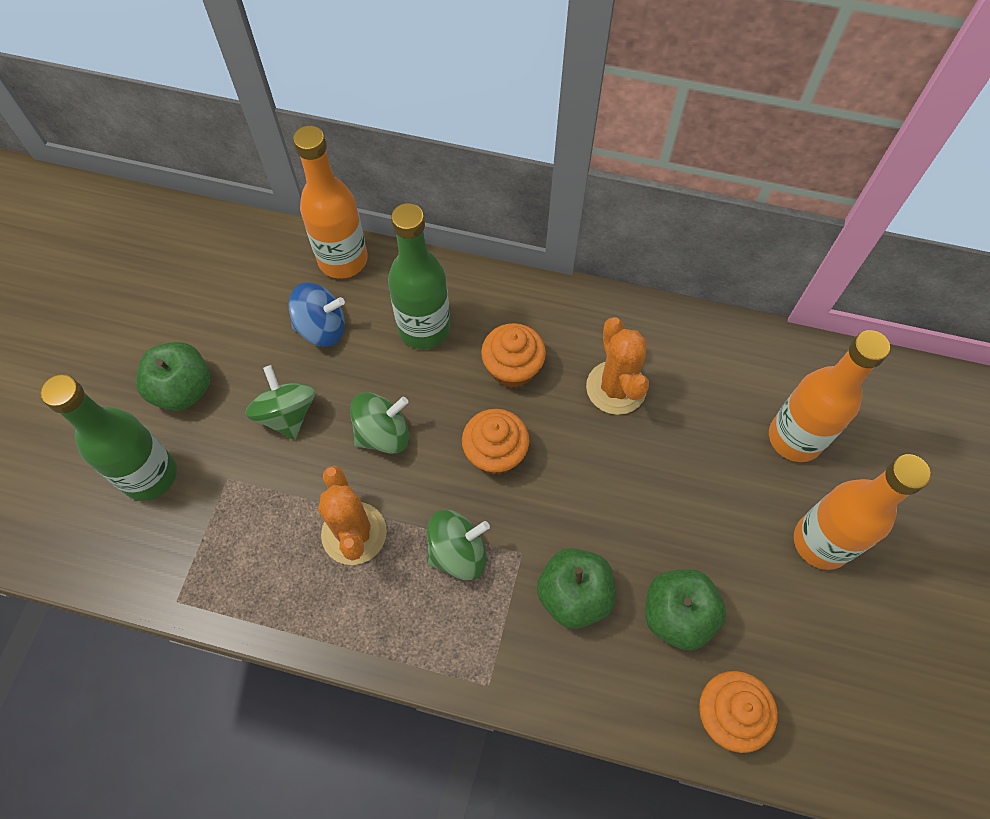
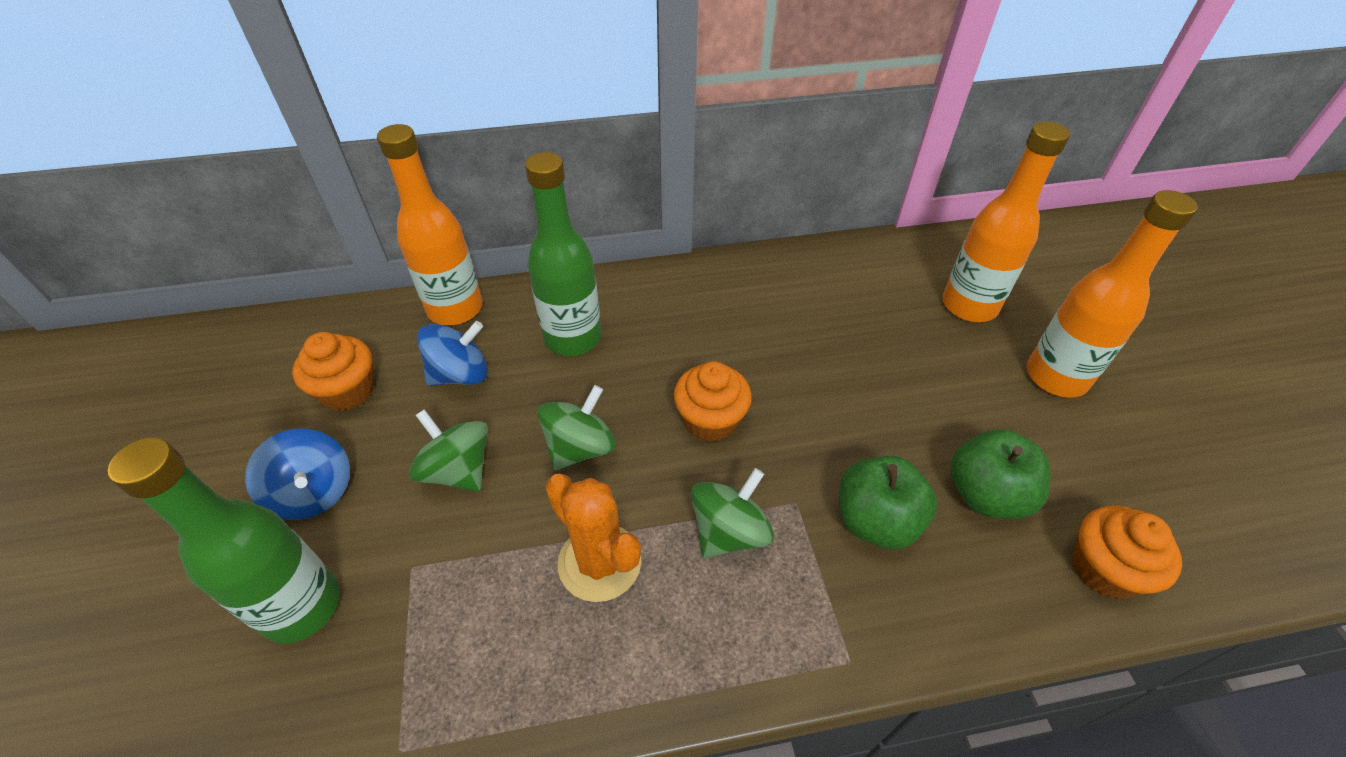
camera: 25 degrees left, 15 degrees down
(183, 389) = (314, 492): green apple -> blue spinning top
(512, 368) = (682, 341): orange cupcake -> orange cupcake (348, 391)
(616, 388) = (789, 323): orange cactus -> none

